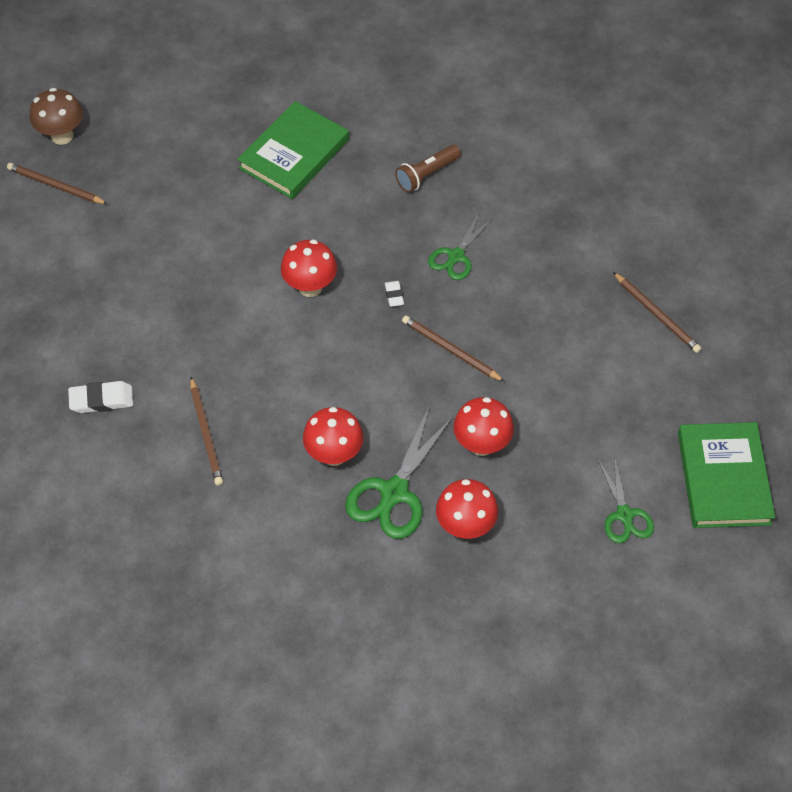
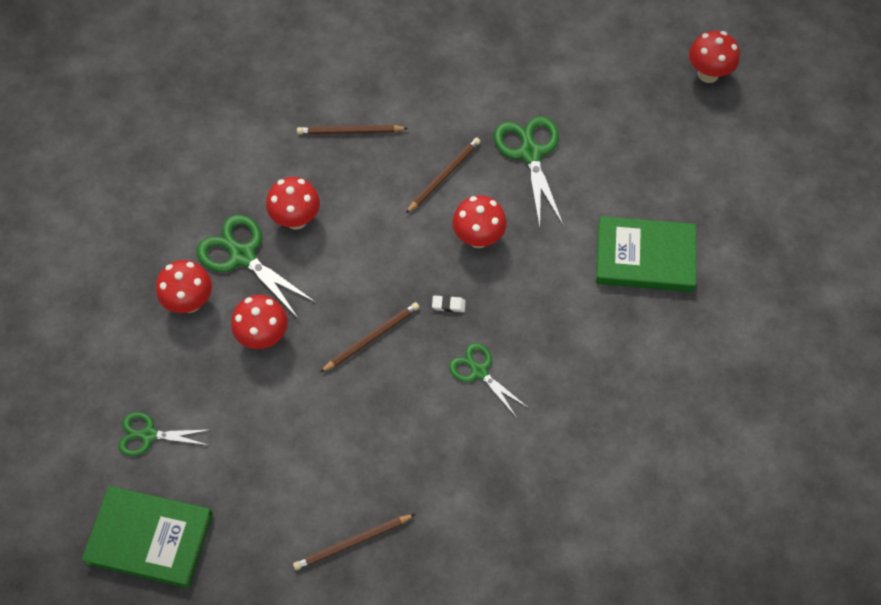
camera: 105 degrees right, 5 degrees up
(55, 186) = (647, 62): brown pencil -> brown pencil (444, 176)
(62, 136) = (708, 74): brown mushroom -> red mushroom
(101, 400) = (407, 66): white eraser -> none
(196, 263) = (530, 153): none -> green scissors
(294, 154) = (644, 257): green book -> green book turned 45 degrees counterclockwise
(426, 175) = (590, 371): brown flashlight -> none

